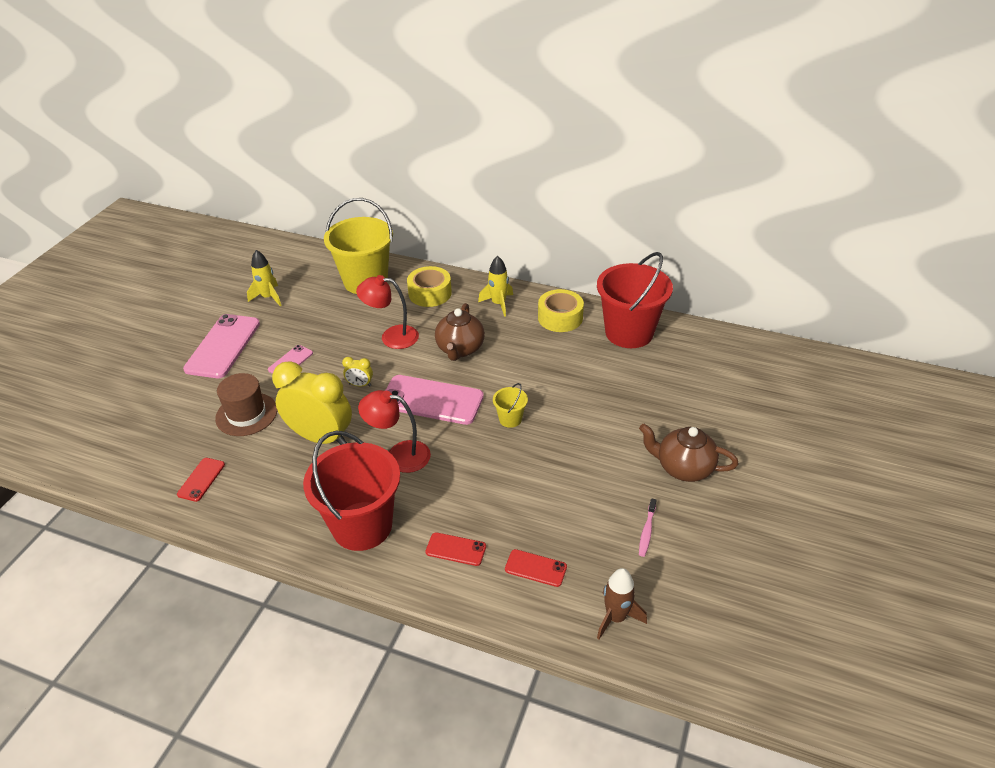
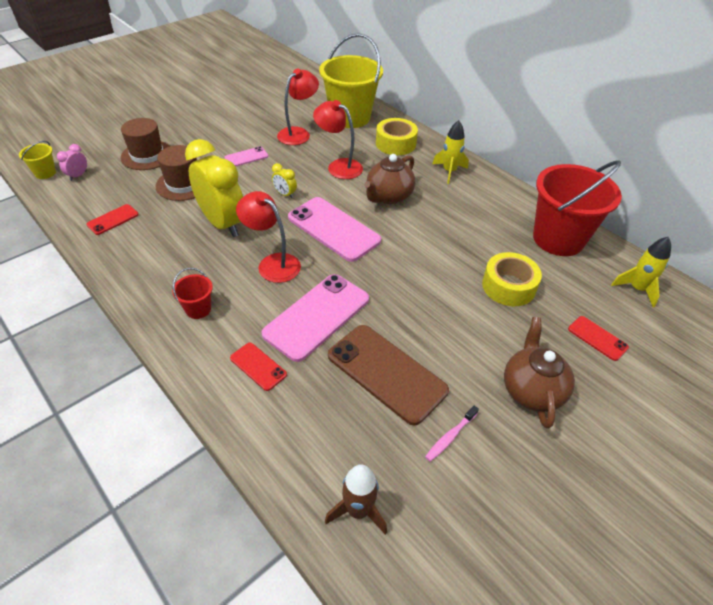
camera: 25 degrees right, 5 degrees up
(119, 450) = (78, 176): none -> pink clock
(180, 399) = (147, 155): none -> brown hat
(223, 346) = (207, 129): pink phone -> pink phone (317, 316)
(268, 297) = (267, 105): yellow rocket -> yellow rocket (637, 289)
(325, 317) = (298, 133): none -> red lamp
(362, 526) = (198, 309): red bucket -> red bucket, size x0.43
(510, 419) = (390, 272): yellow bucket -> yellow bucket (45, 173)
(535, 568) = (315, 419): red phone -> red phone (597, 338)
(560, 317) = (498, 202): yellow tape -> yellow tape (508, 286)
(566, 505) = (386, 373): none -> brown phone
(683, 468) = (531, 390): brown teapot -> brown teapot turned 45 degrees clockwise

